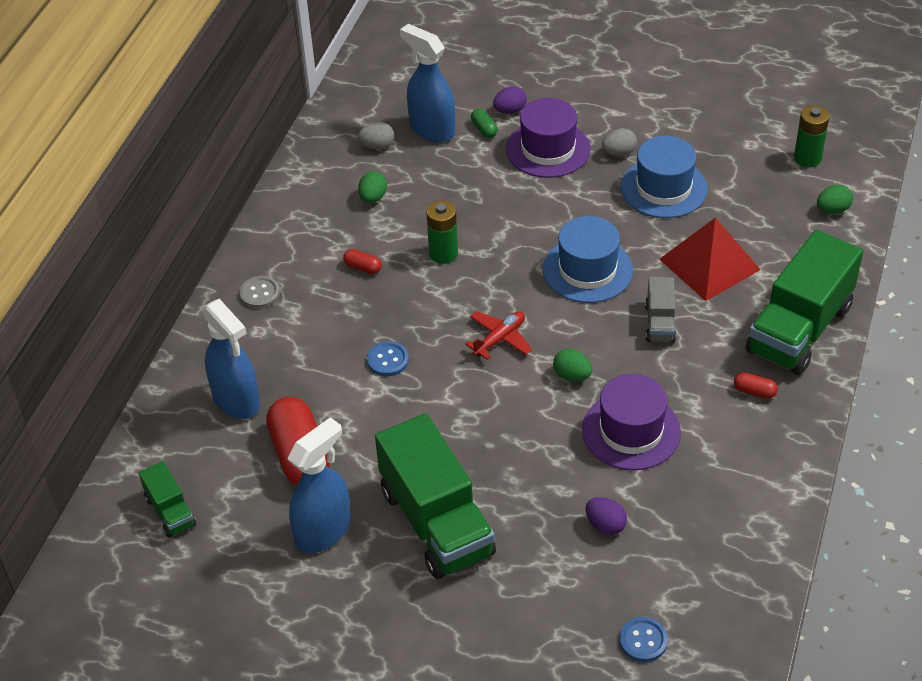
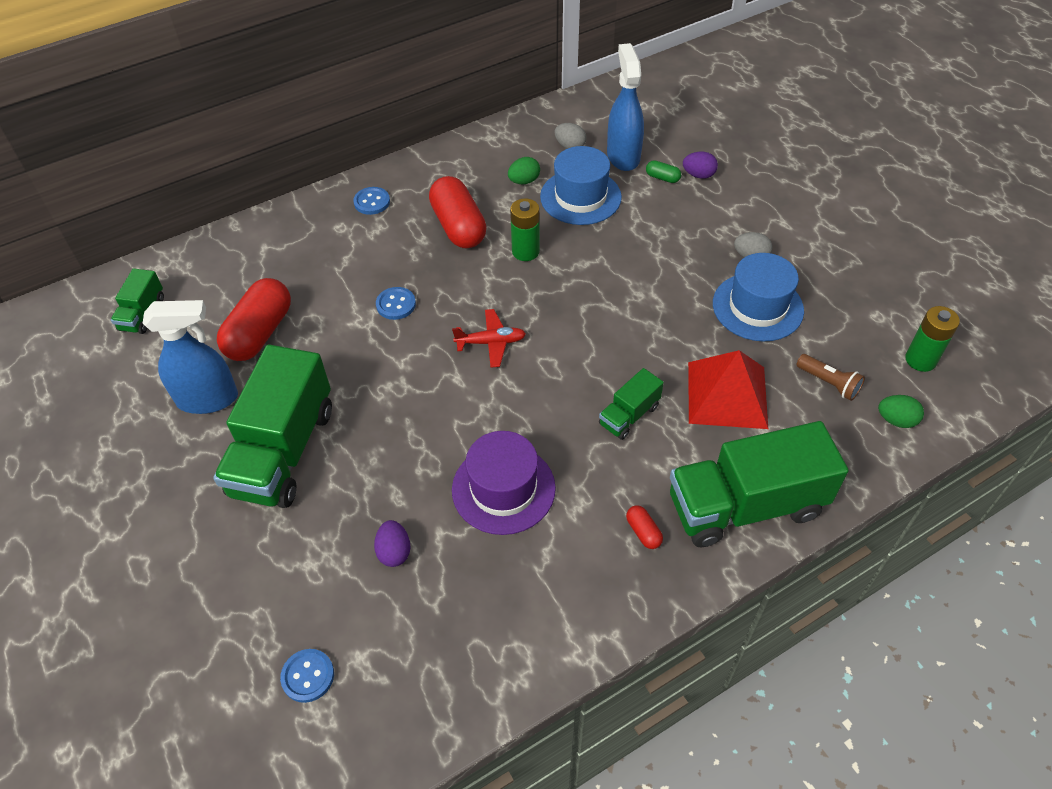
camera: 40 degrees right, 5 degrees up
(236, 400) = (270, 266): blue spray bottle -> none
(260, 293) = (372, 202): grey button -> blue button
(363, 267) = (458, 226): red capsule -> red capsule, size x2.33
(484, 129) = (662, 178): green capsule -> green capsule turned 75 degrees counterclockwise
(548, 149) = (695, 220): purple hat -> none
(572, 375) = (510, 409): green egg -> none
(587, 270) = (619, 333): blue hat -> blue hat (580, 197)
(660, 323) = (629, 415): grey truck -> green truck
(766, 212) = (828, 383): none -> brown flashlight

